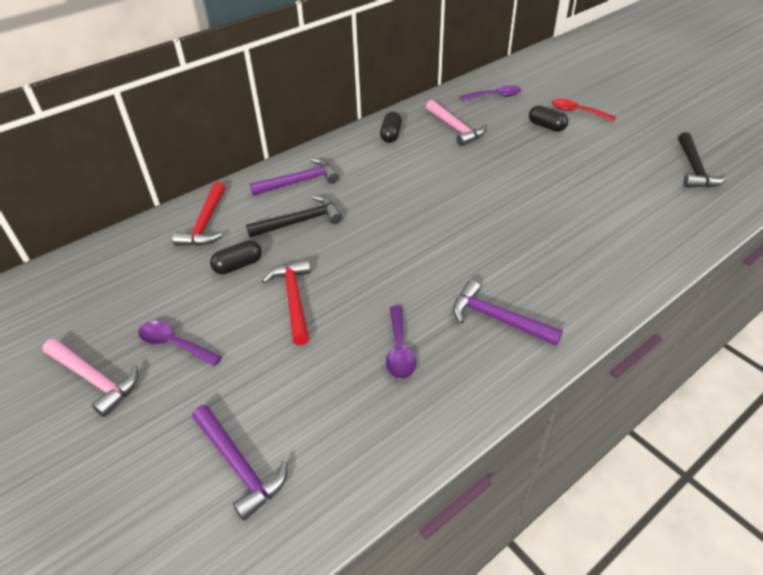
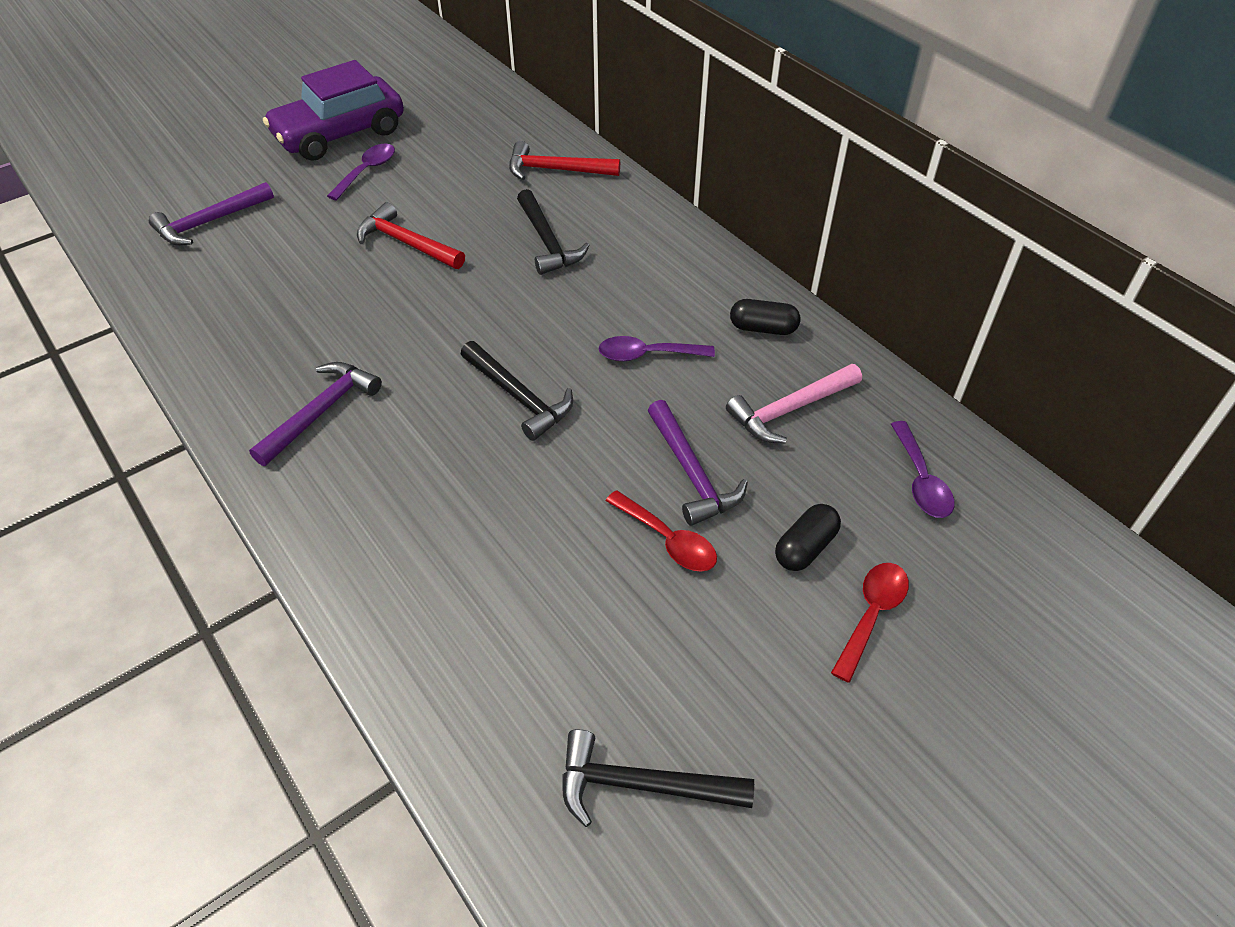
camera: 90 degrees right, 5 degrees up
(94, 379) = (340, 134): pink hammer -> purple car
(238, 265) = (474, 200): black capsule -> none
(293, 299) = (406, 243): red hammer -> red hammer turned 135 degrees counterclockwise
(299, 181) = (637, 238): purple hammer -> purple hammer (692, 473)
(399, 350) = (302, 323): purple spoon -> purple spoon (647, 355)
(464, 223) = (519, 397): none -> black hammer
(557, 164) = (668, 540): none -> red spoon

